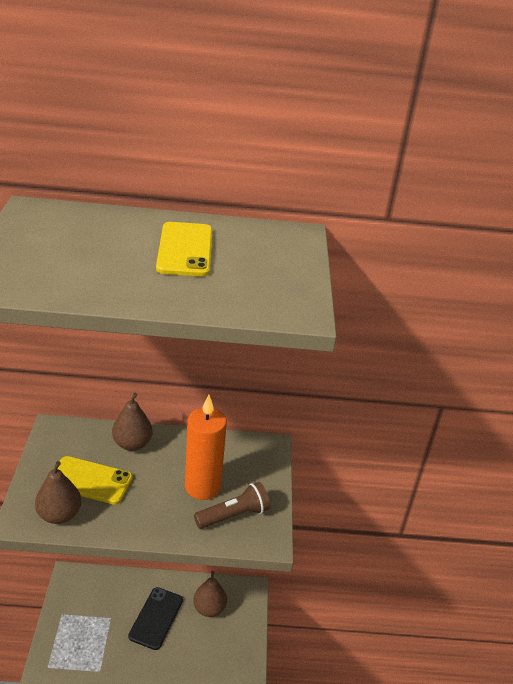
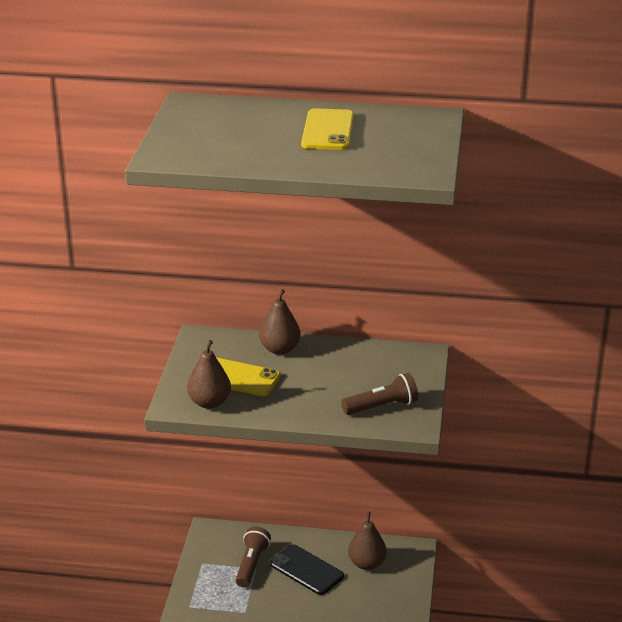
camera: 10 degrees right, 5 degrees down
(107, 614) = (251, 564): none -> brown flashlight
(156, 618) = (306, 570): black phone -> black phone turned 75 degrees counterclockwise
(202, 487) = (351, 384): orange candle -> none

